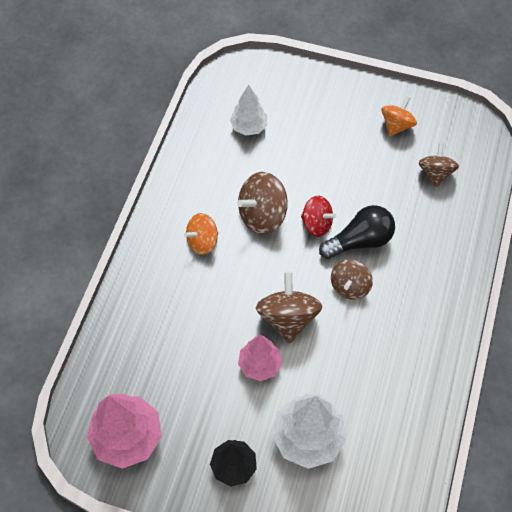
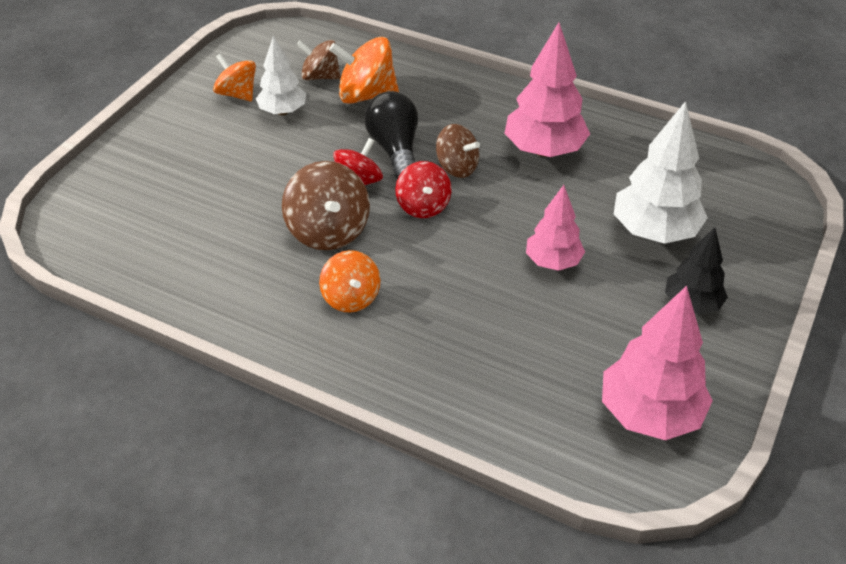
camera: 80 degrees left, 15 degrees down
(249, 127) = (174, 226): white tree -> white tree (282, 111)
(288, 318) = (490, 227): brown spinning top -> none
(300, 270) = (423, 206): none -> red spinning top
(387, 347) = (544, 150): none -> pink tree
(421, 209) = (366, 95): none -> orange spinning top

